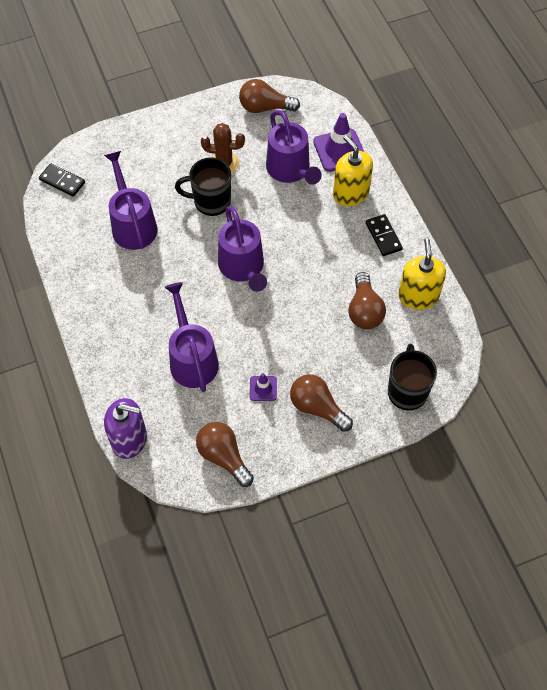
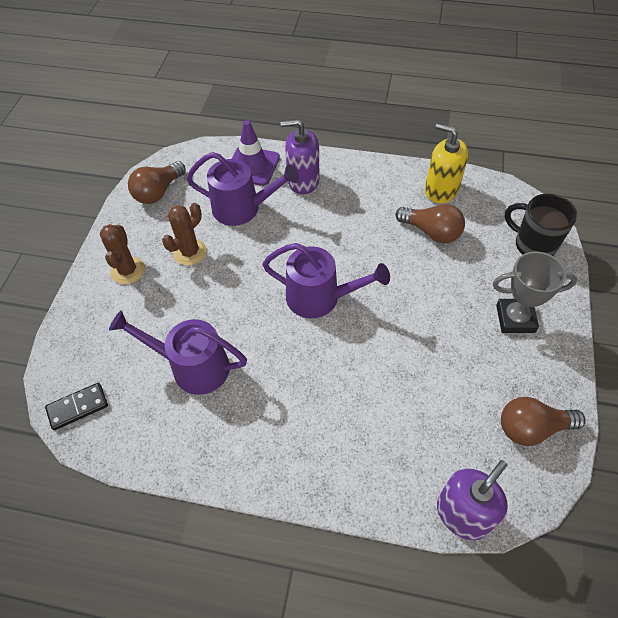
camera: 55 degrees left, 5 degrees down
(181, 137) = (128, 270): none -> brown cactus
(192, 358) = (396, 396): purple watering can -> none
(211, 202) = (224, 285): black mug -> none
(263, 388) = (469, 351): purple traffic cone -> none
(317, 407) = (515, 318): brown light bulb -> grey trophy
(350, 193) = (303, 181): yellow soap dispenser -> purple soap dispenser
(383, 236) = (364, 182): black domino -> none

